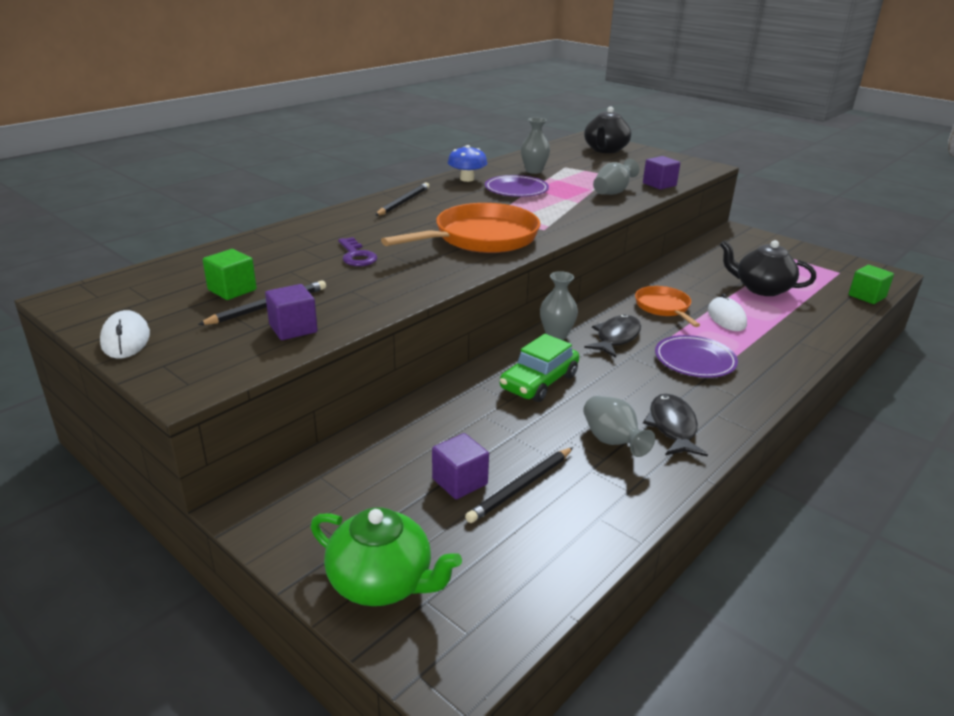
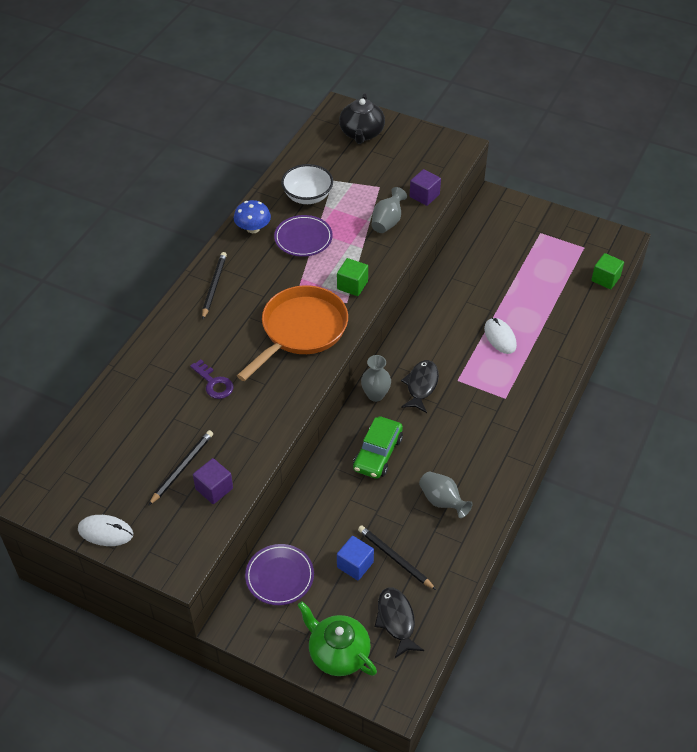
camera: 15 degrees left, 20 degrees up
(126, 339) = (105, 532): white mouse -> white mouse turned 45 degrees counterclockwise
(232, 290) = (144, 455): green cube -> green cube (352, 285)
(382, 582) = (338, 653): green teapot -> green teapot turned 150 degrees counterclockwise
(459, 481) = (355, 565): purple cube -> blue cube
(521, 487) = (395, 558): black pencil -> black pencil turned 105 degrees clockwise
(534, 171) = (307, 196): grey vase -> white bowl
(663, 307) = (450, 336): orange pan -> none
(672, 427) = (479, 476): black fish -> black fish (396, 620)
(695, 360) = (483, 398): purple plate -> purple plate (279, 576)
(761, 289) = (523, 289): black teapot -> none

